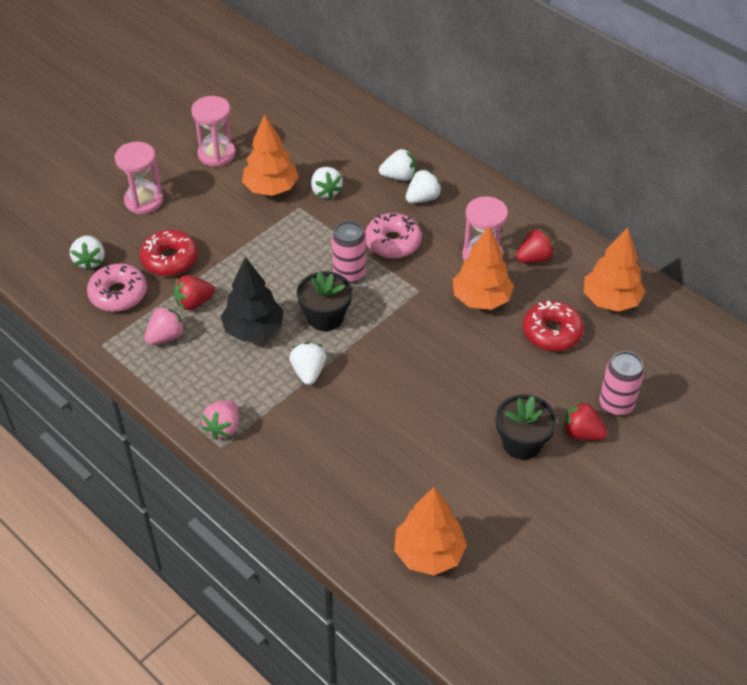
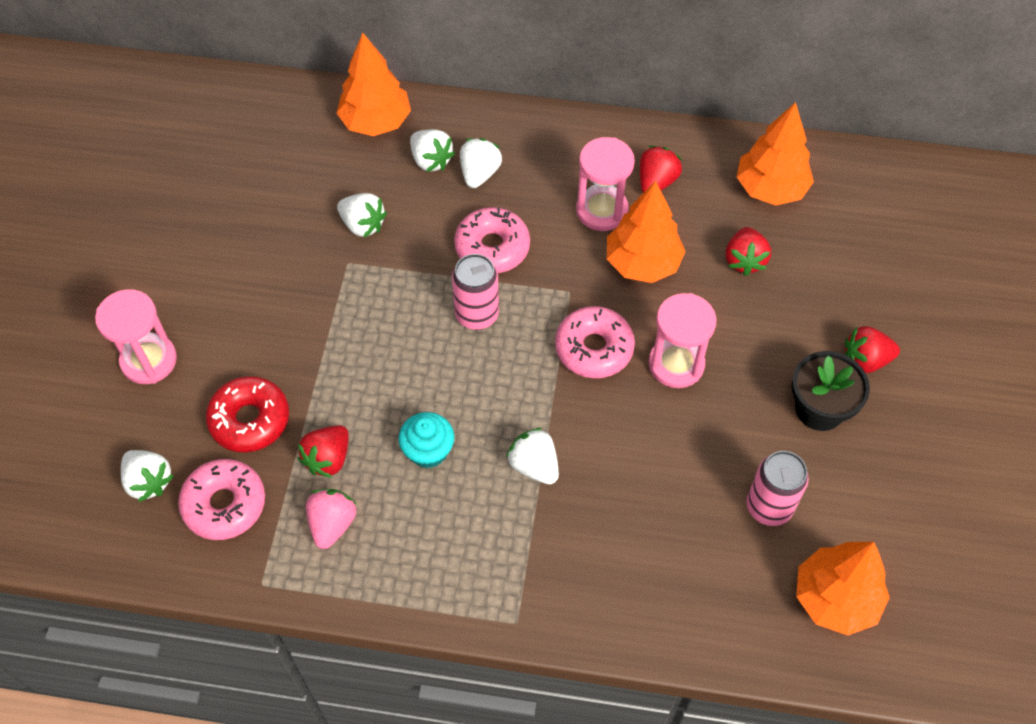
camera: 35 degrees left, 10 degrees up
(216, 154) = (188, 247): pink hourglass -> pink hourglass (676, 364)
(223, 427) = (498, 596): pink strawberry -> none
(254, 330) = (428, 451): black tree -> turquoise cupcake
(271, 189) = (294, 257): orange tree -> orange tree (376, 122)
(325, 317) = (496, 385): black flower pot -> none
(399, 177) = (431, 160): white strawberry -> white strawberry turned 90 degrees clockwise
(404, 330) = (594, 348): none -> pink donut
(552, 332) = (744, 260): red donut -> red strawberry
(616, 404) = (870, 306): pink can -> pink can (769, 507)

